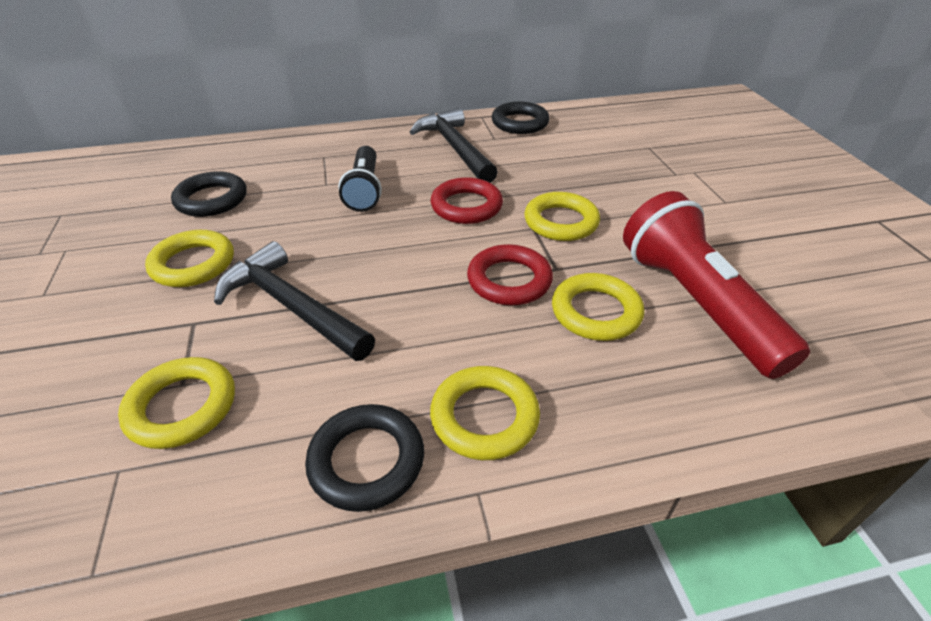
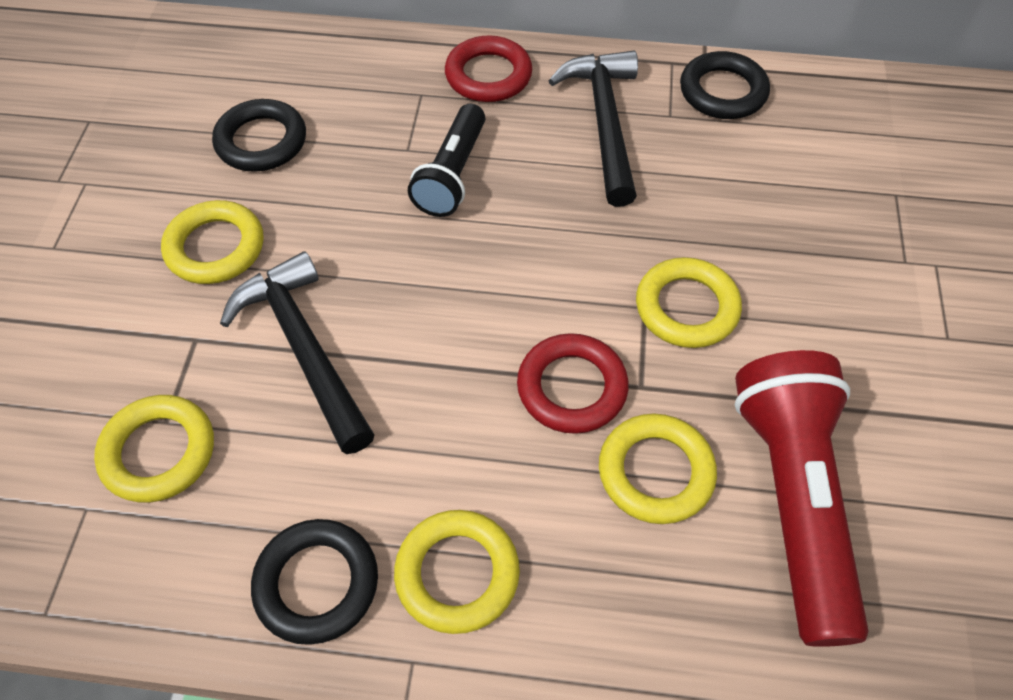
camera: 20 degrees right, 15 degrees up
(466, 206) = (573, 242): red ring -> red ring (488, 75)

